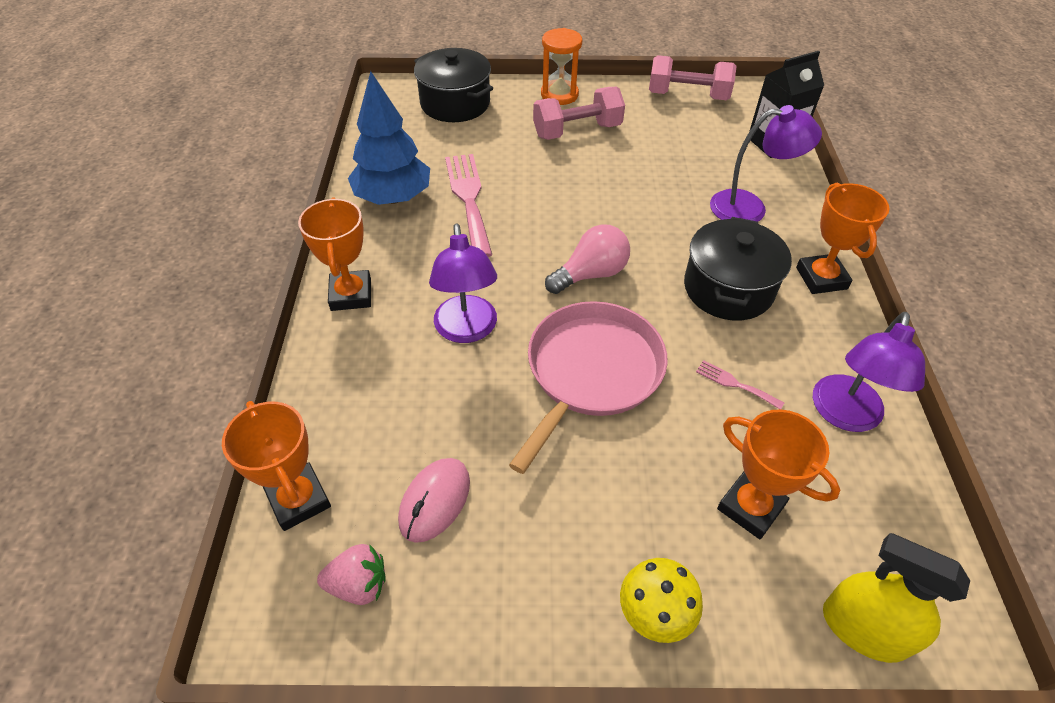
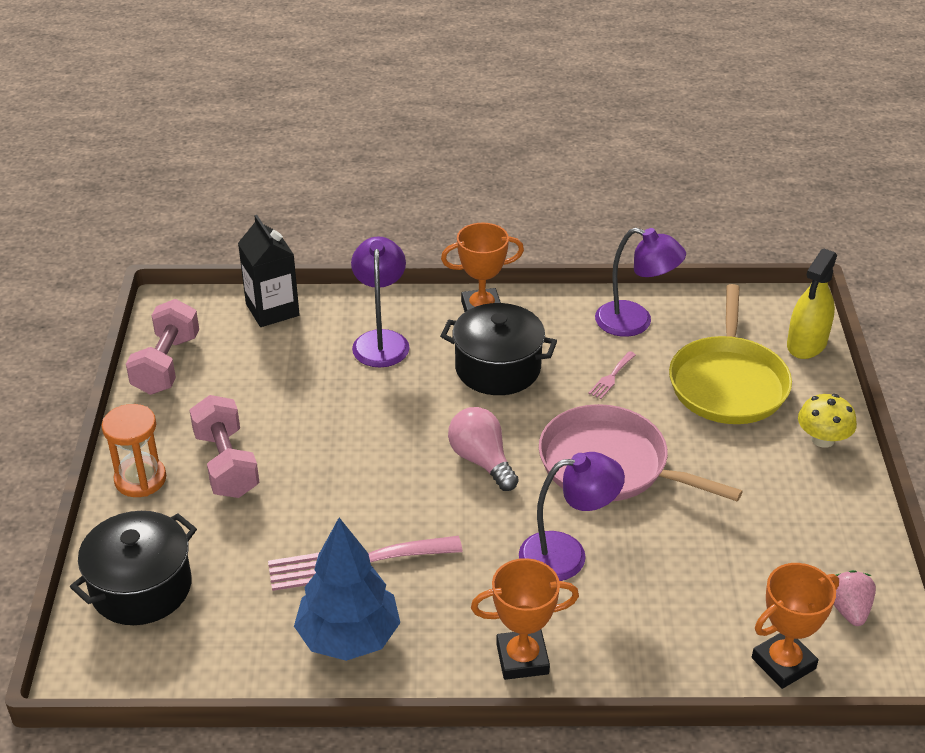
camera: 90 degrees left, 10 degrees down
(435, 501) = (763, 567): pink mouse -> none
(750, 507) = (728, 383): orange trophy -> yellow pan

